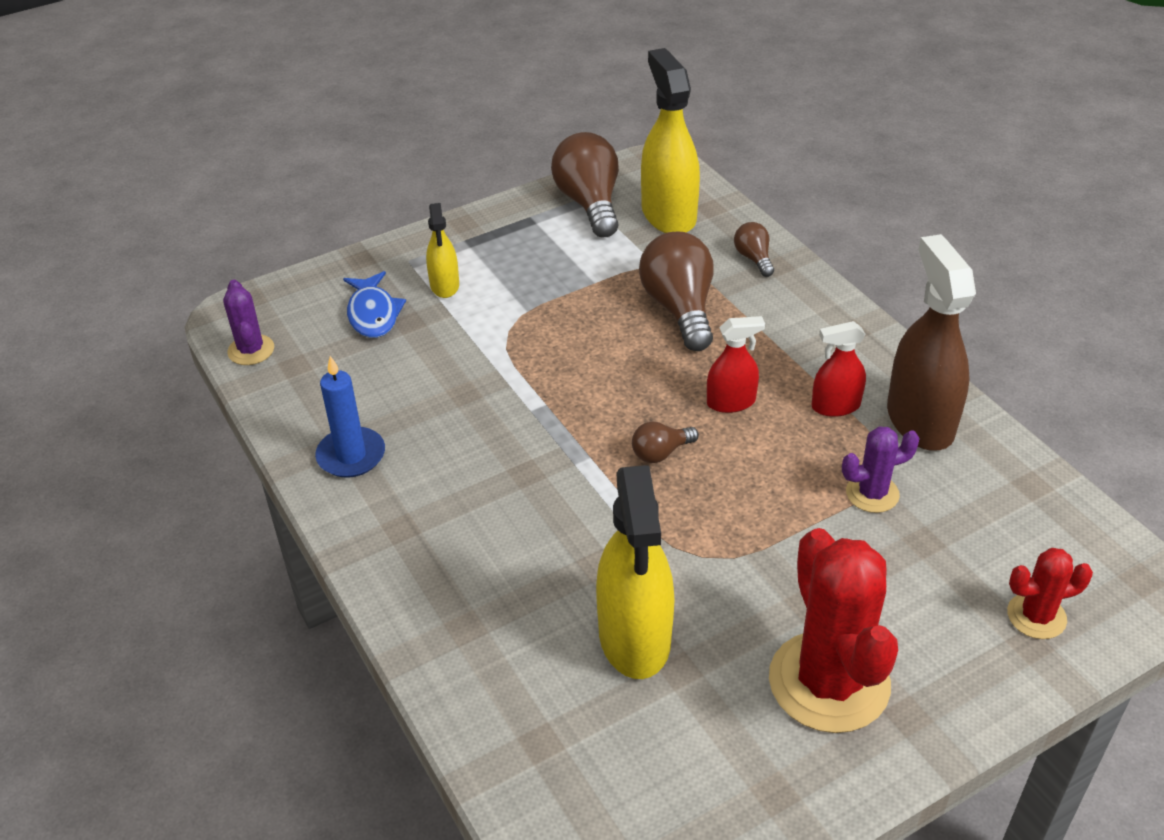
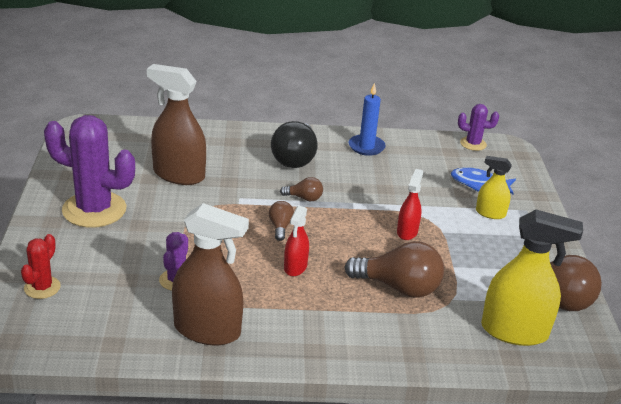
camera: 115 degrees right, 10 degrees down
(458, 520) = (295, 158): none -> black light bulb
(635, 637) = (179, 175): yellow spray bottle -> brown spray bottle
(754, 258) = (430, 346): brown light bulb -> brown light bulb (304, 198)
(829, 682) = (94, 210): red cactus -> purple cactus
(835, 406) = (253, 303): red spray bottle -> red spray bottle (407, 232)

